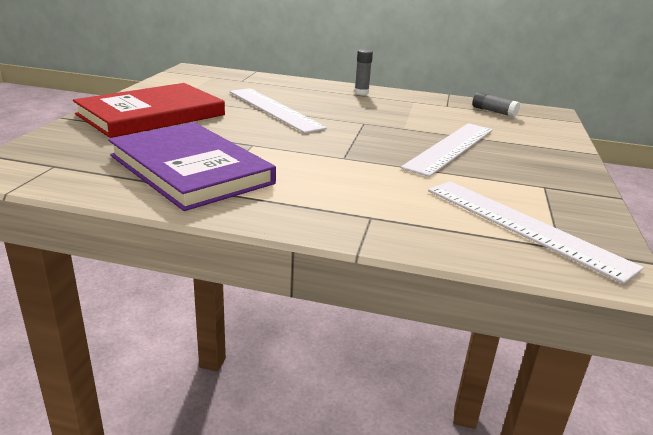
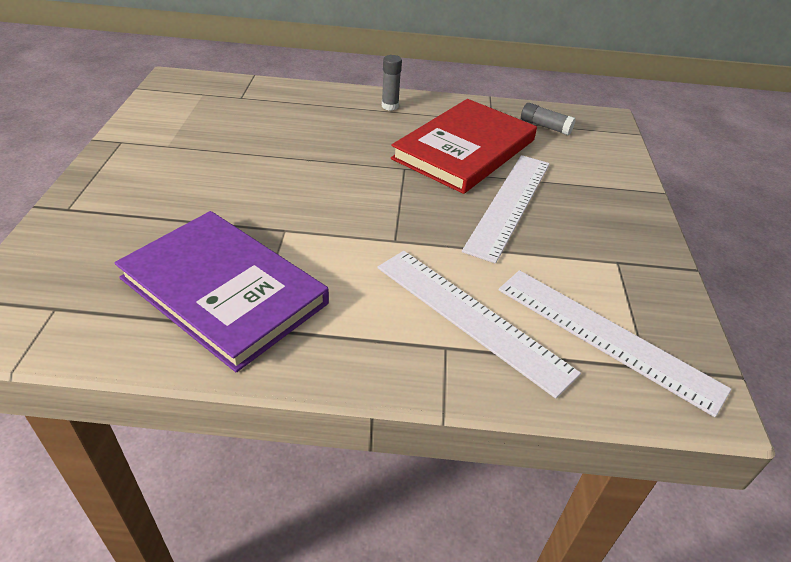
camera: 10 degrees left, 15 degrees up
(151, 115) = (147, 186): red book -> red book (464, 149)
(274, 109) = (294, 154): white ruler -> white ruler (471, 317)

